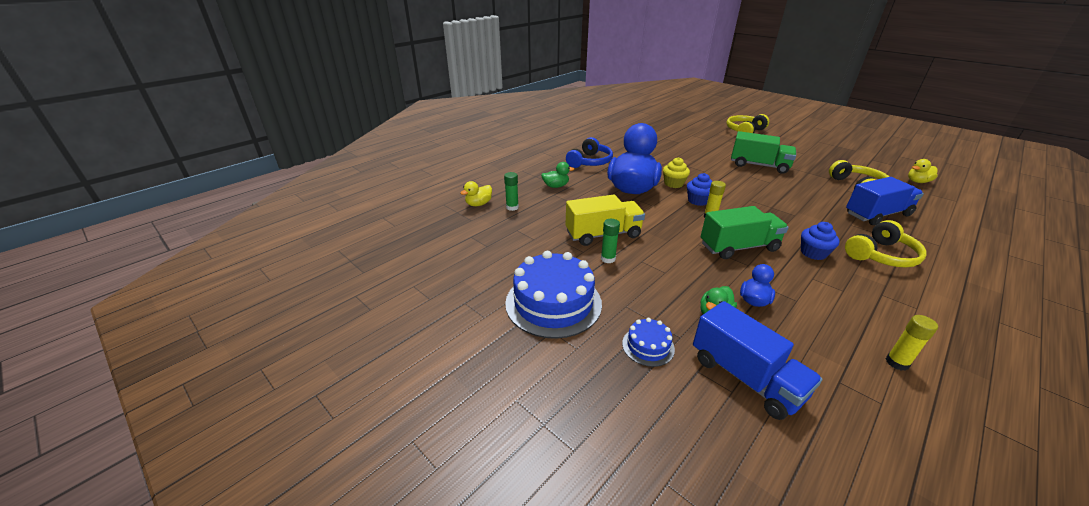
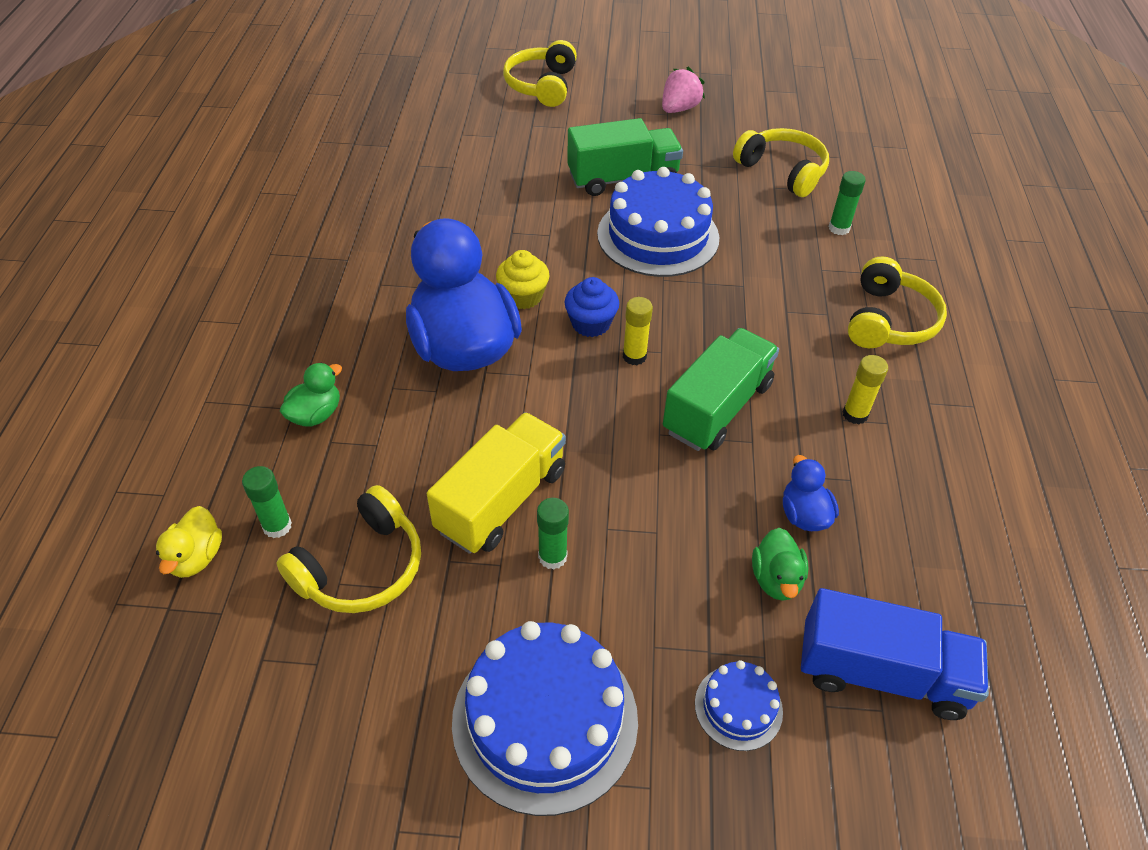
camera: 40 degrees left, 15 degrees up
(529, 229) = (361, 567): none -> yellow headphones
(590, 162) = (328, 305): blue headphones -> none
(760, 186) = (658, 236): none -> blue cake
(812, 153) = (679, 109): none -> pink strawberry
(813, 253) = (813, 363): blue cupcake -> none
(877, 214) = (839, 228): blue truck -> green glue stick
(897, 363) = (1005, 524): yellow glue stick -> yellow glue stick (855, 414)
(917, 181) = (845, 122): yellow duck -> none

